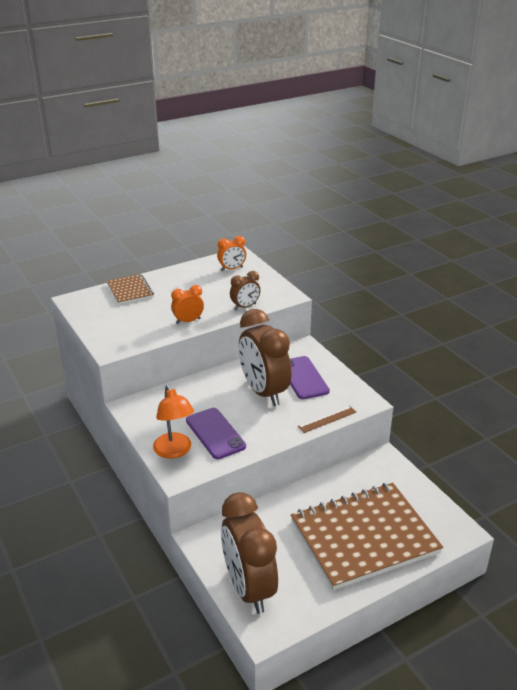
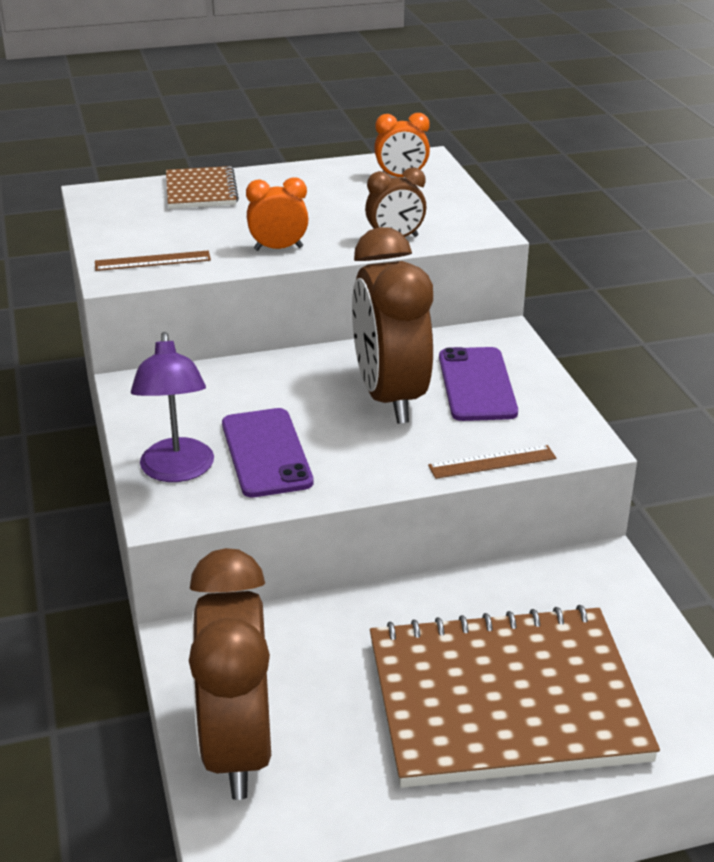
camera: 15 degrees right, 0 degrees up
(125, 338) = (152, 261): none -> brown ruler
(174, 451) = (177, 471): orange lamp -> purple lamp

